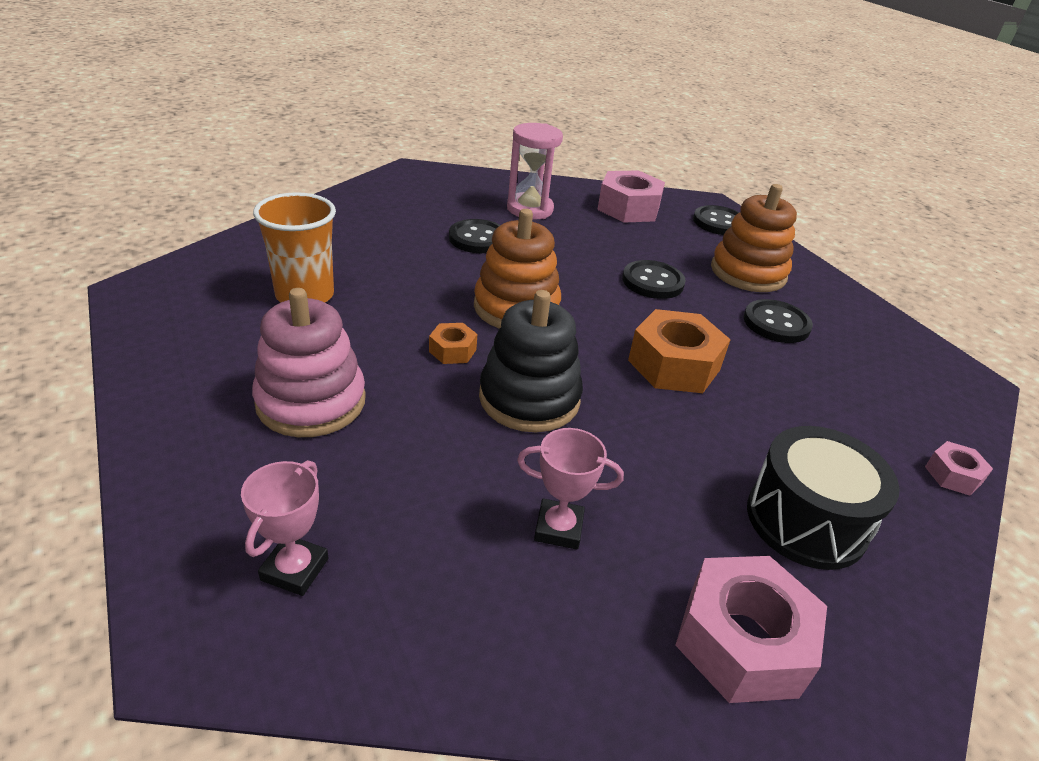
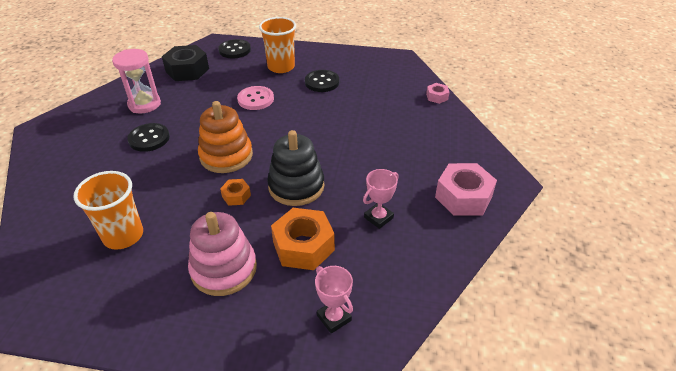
camera: 50 degrees left, 5 degrees up
(628, 208) = (187, 70): pink nut -> black nut
(652, 282) = (255, 99): black button -> pink button
(674, 365) = (318, 128): orange nut -> orange nut (303, 246)
(748, 273) = (281, 67): orange stacking toy -> orange cup
(806, 520) = (427, 147): black drum -> none

